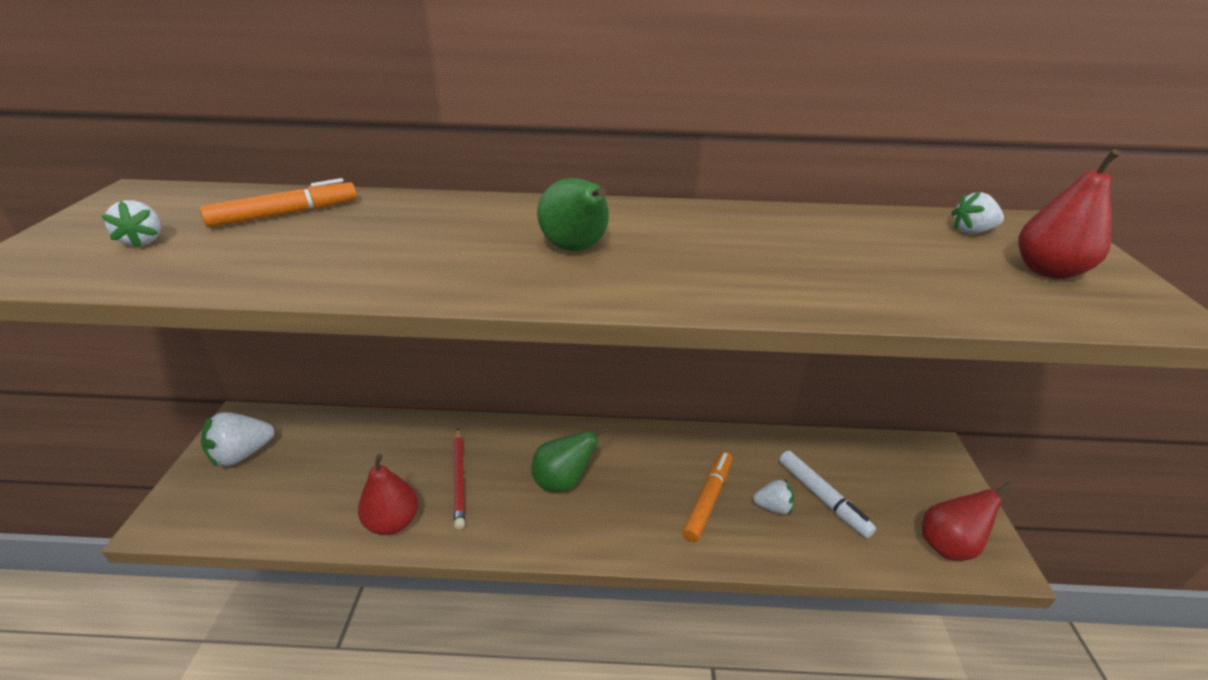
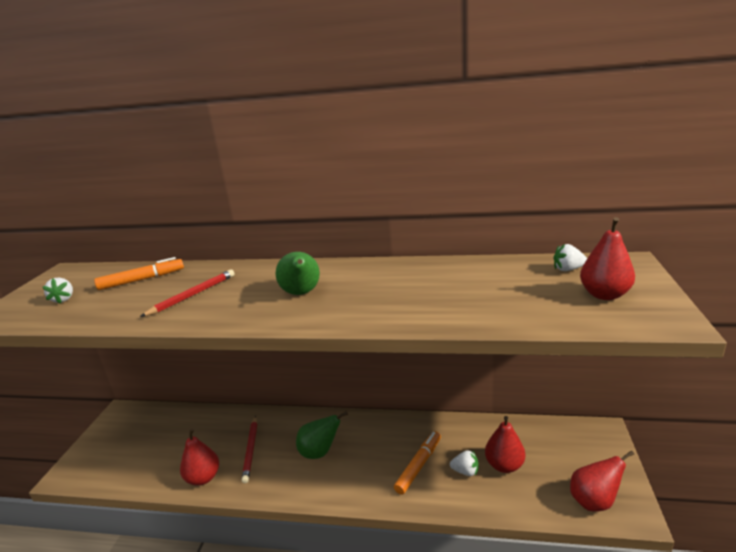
camera: 10 degrees right, 10 degrees down
(242, 454) = (118, 433): white strawberry -> none
(387, 243) = (193, 295): none -> red pencil
(822, 498) = (504, 465): white marker -> red pear

